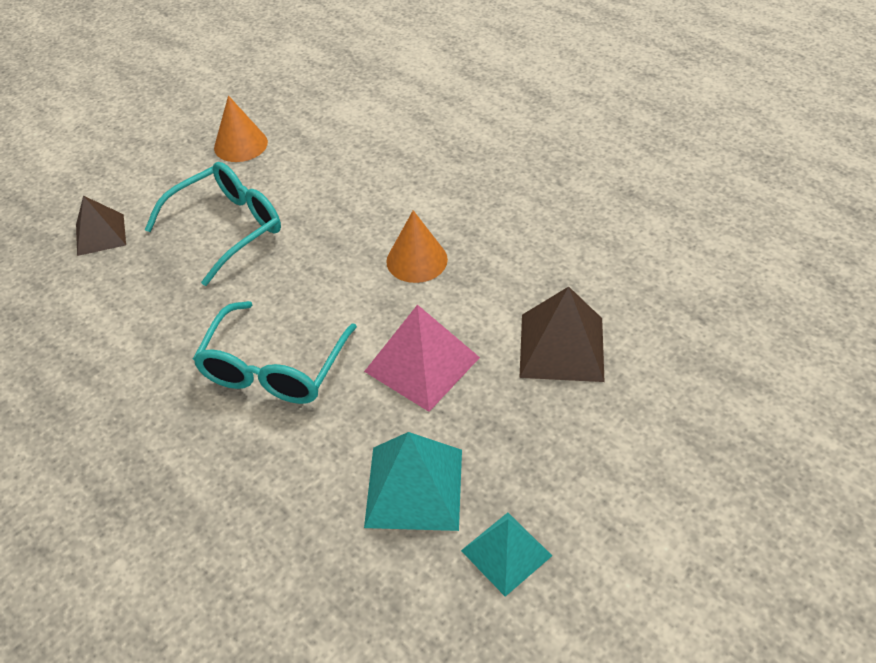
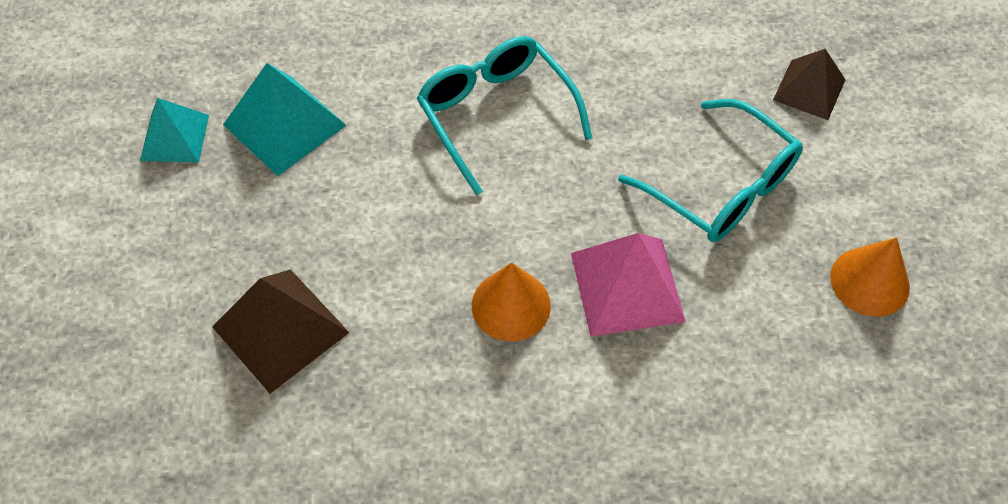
camera: 130 degrees right, 10 degrees up
(228, 227) = (722, 187): turquoise glasses -> turquoise glasses turned 45 degrees counterclockwise
(422, 364) = (385, 213): pink pyramid -> pink pyramid (627, 286)

